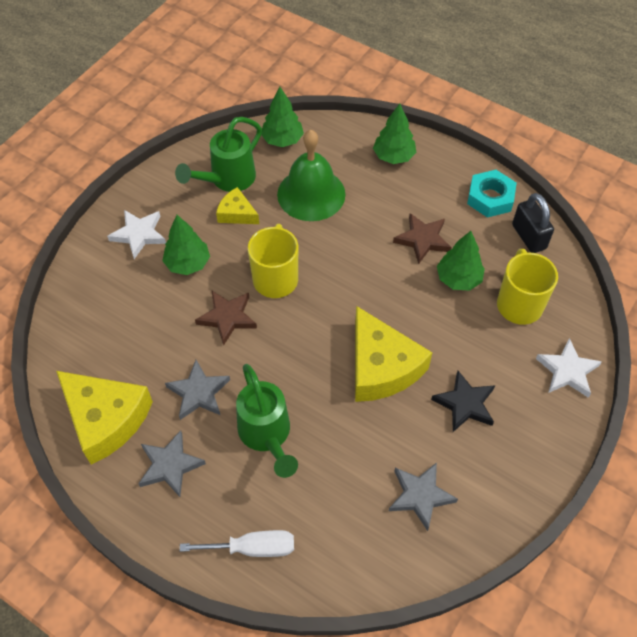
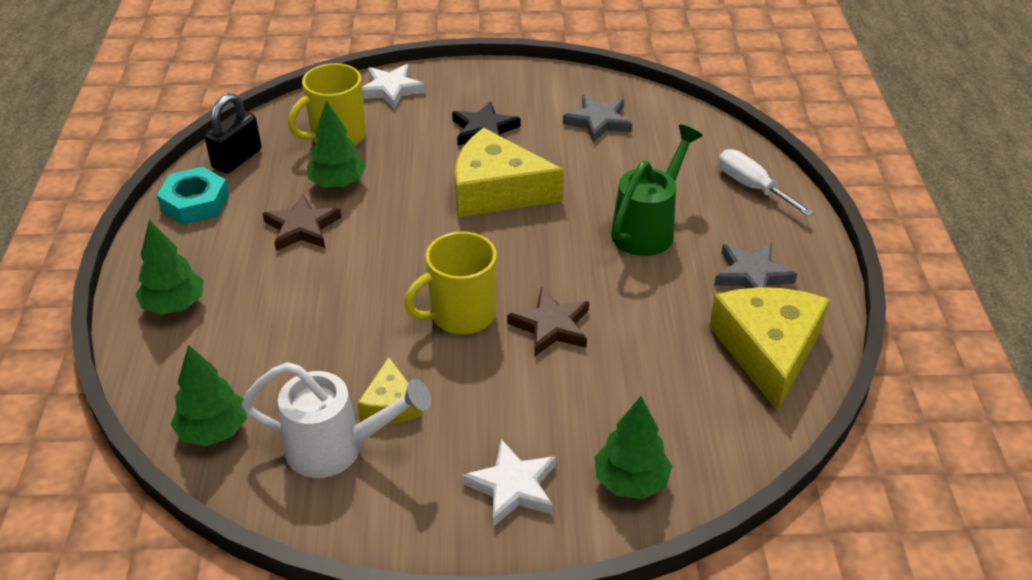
camera: 125 degrees left, 15 degrees down
(188, 263) = (511, 405): green tree -> green tree (630, 481)
(199, 392) = (660, 298): grey star -> none
(227, 180) = (338, 449): green watering can -> white watering can
(311, 194) = (299, 350): green bell -> none
(381, 367) = (496, 191): yellow cheese -> yellow cheese turned 105 degrees counterclockwise

